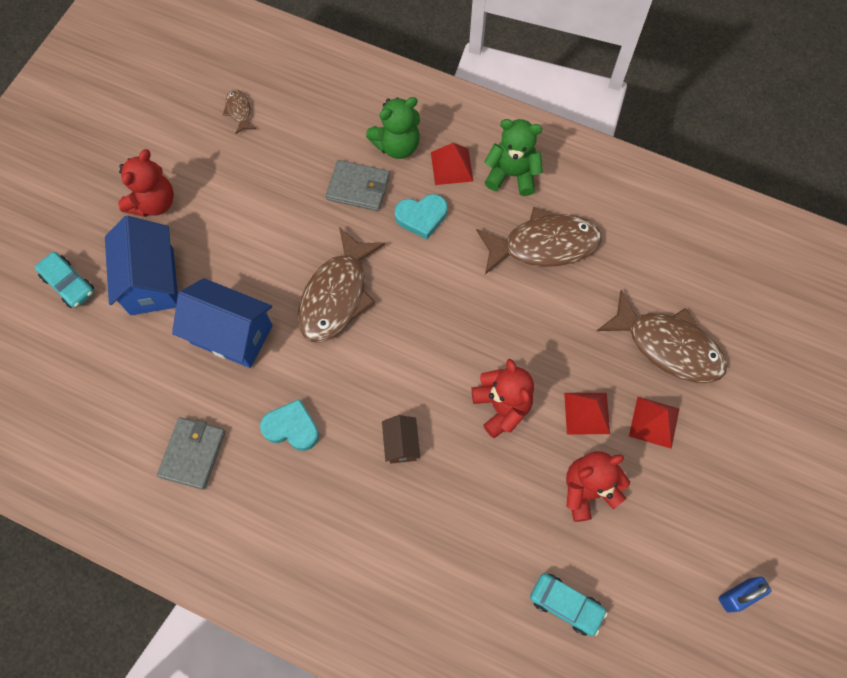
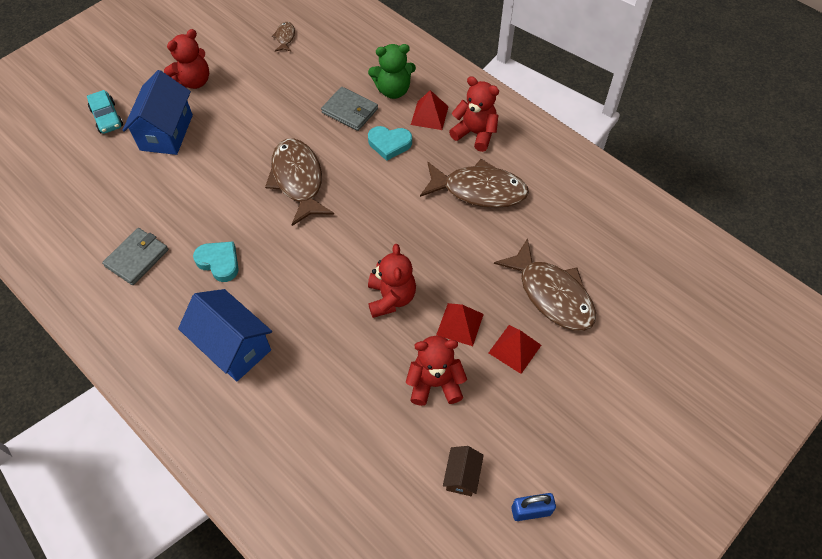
camera: 20 degrees right, 10 degrees down
(231, 334) = (206, 184): blue house -> blue house (233, 346)
(337, 295) = (298, 180): brown fish -> brown fish turned 120 degrees clockwise
(401, 444) = (298, 300): brown house -> brown house (462, 476)
(512, 174) = (475, 133): green teddy bear -> red teddy bear
(566, 605) = (376, 466): turquoise car -> none

